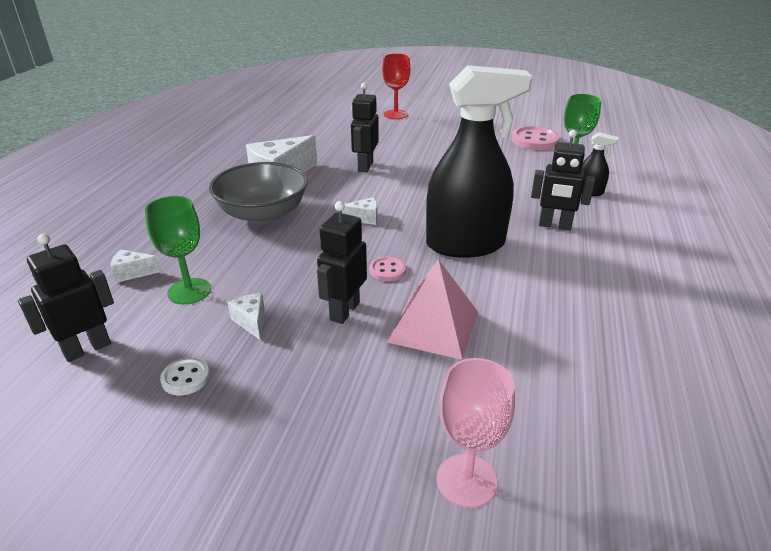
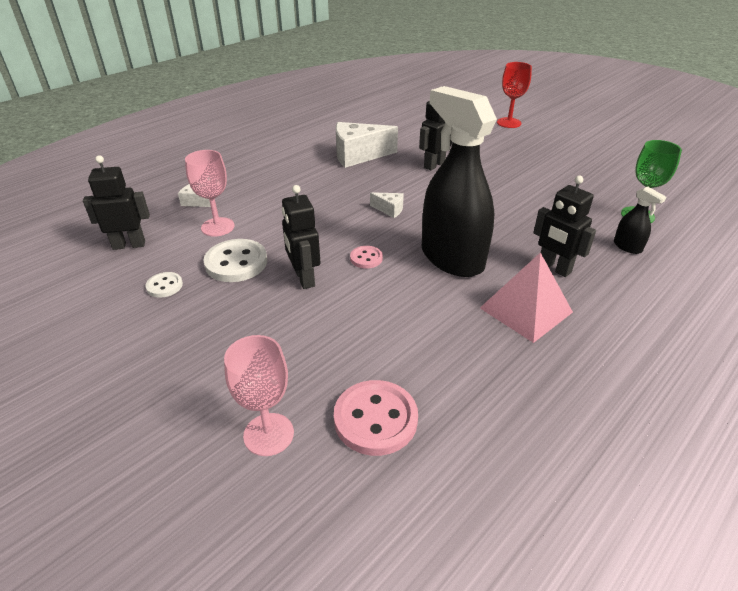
camera: 30 degrees right, 5 degrees up
(189, 291) = (217, 227): green goblet -> pink goblet
(251, 321) = (236, 263): white cheese -> white button
(263, 214) = (317, 184): grey bowl -> none
(344, 311) = (304, 278): black robot -> black robot turned 75 degrees counterclockwise
(433, 326) = (357, 315): pink pyramid -> pink pyramid (525, 310)
(465, 244) = (452, 258): black spray bottle -> black spray bottle turned 150 degrees counterclockwise
(534, 140) = (624, 180): pink button -> pink button (375, 419)

